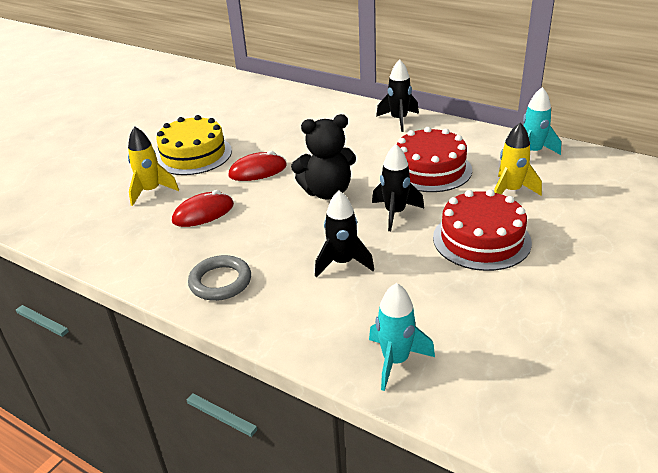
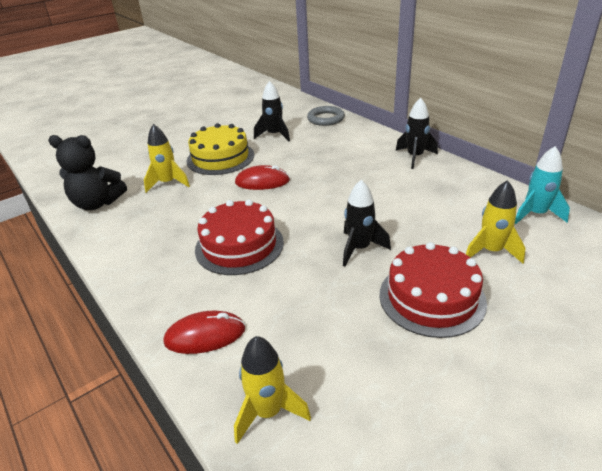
camera: 20 degrees right, 0 degrees up
(203, 213) = (194, 211): red mouse -> red mouse (205, 335)
(220, 282) = (166, 279): grey ring -> grey ring (326, 119)
(327, 192) = (309, 214): black teddy bear -> black teddy bear (97, 203)
(342, 263) = (281, 288): black rocket -> black rocket (274, 135)
(395, 361) = (268, 412): turquoise rocket -> yellow rocket
(430, 169) = (418, 211): red cake -> red cake (239, 245)

